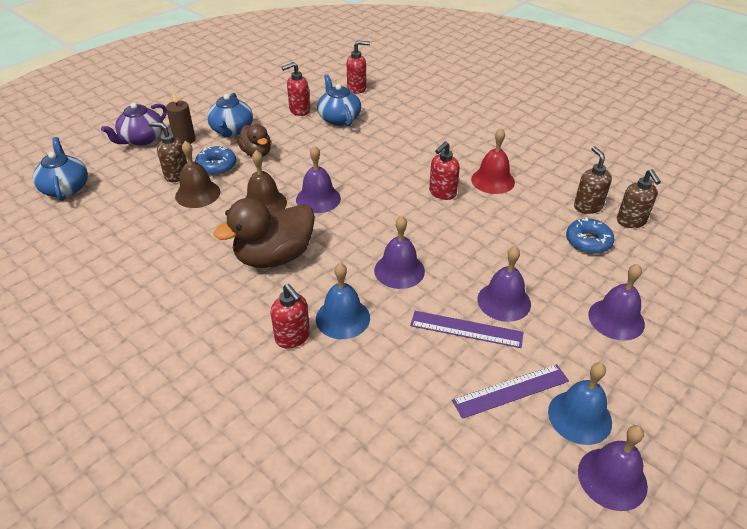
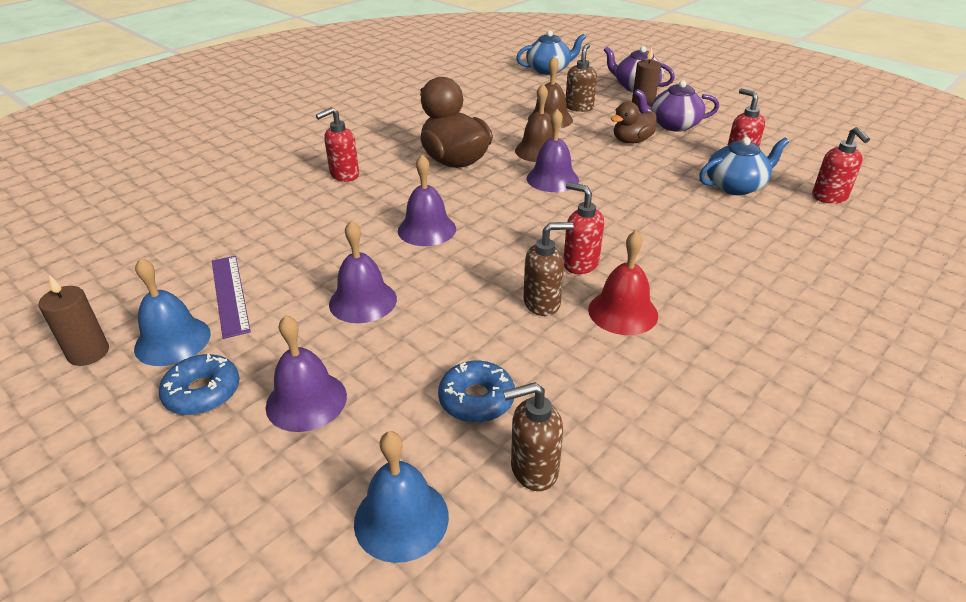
camera: 90 degrees right, 5 degrees down
(216, 166) = (600, 123): blue donut -> blue donut (202, 392)
(232, 130) = (673, 125): blue teapot -> purple teapot
(342, 318) = (362, 198): blue bell -> blue bell (401, 519)
(466, 329) = (325, 270): purple ruler -> none
(587, 206) = (570, 414): brown soap dispenser -> brown soap dispenser (542, 303)
(612, 478) = (88, 353): purple bell -> brown candle

